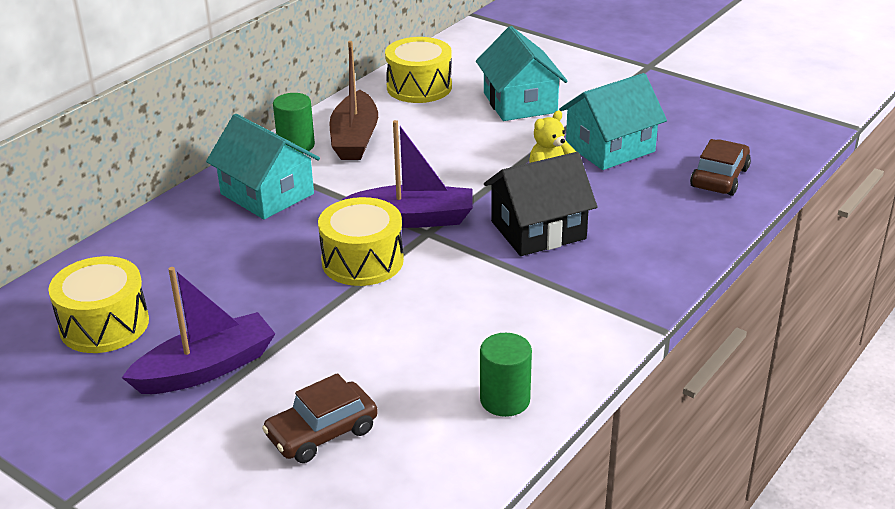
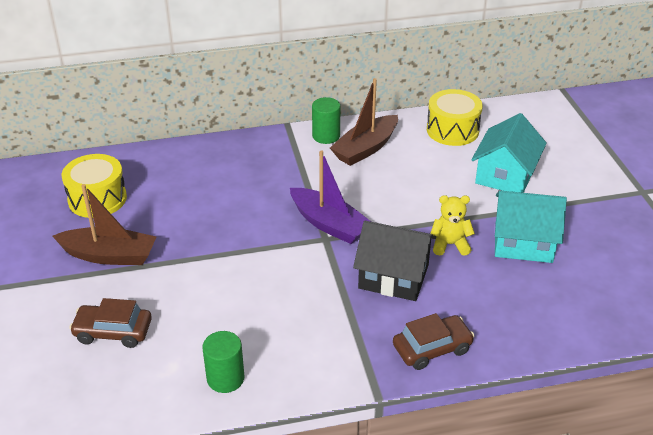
camera: 40 degrees right, 5 degrees up
(206, 368) = (109, 255): purple boat -> brown boat
(267, 194) = (270, 161): turquoise house -> none
(362, 261) = (265, 236): yellow drum -> none
(719, 178) = (574, 310): brown car -> brown car (432, 348)

